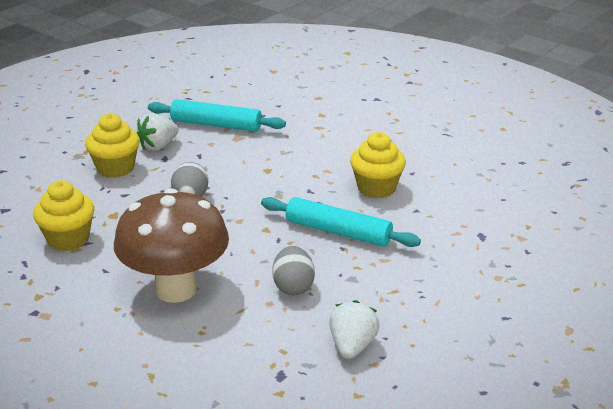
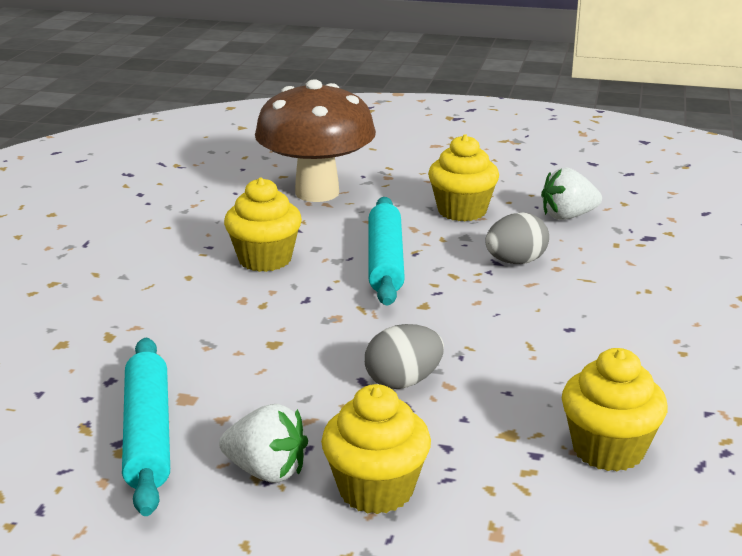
camera: 115 degrees left, 5 degrees down
(176, 289) = (604, 326): brown mushroom -> brown mushroom (317, 193)
(400, 293) = (462, 211): none -> yellow cupcake

